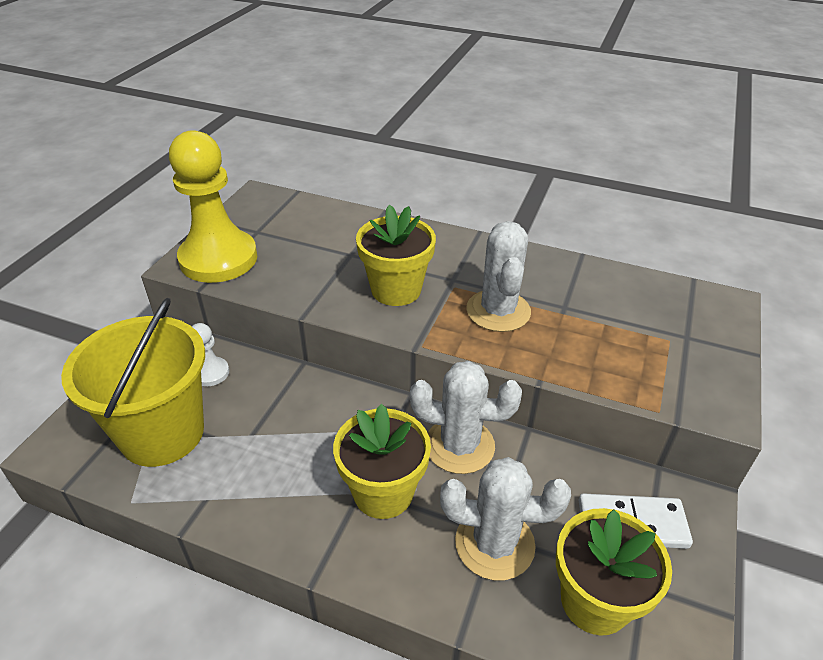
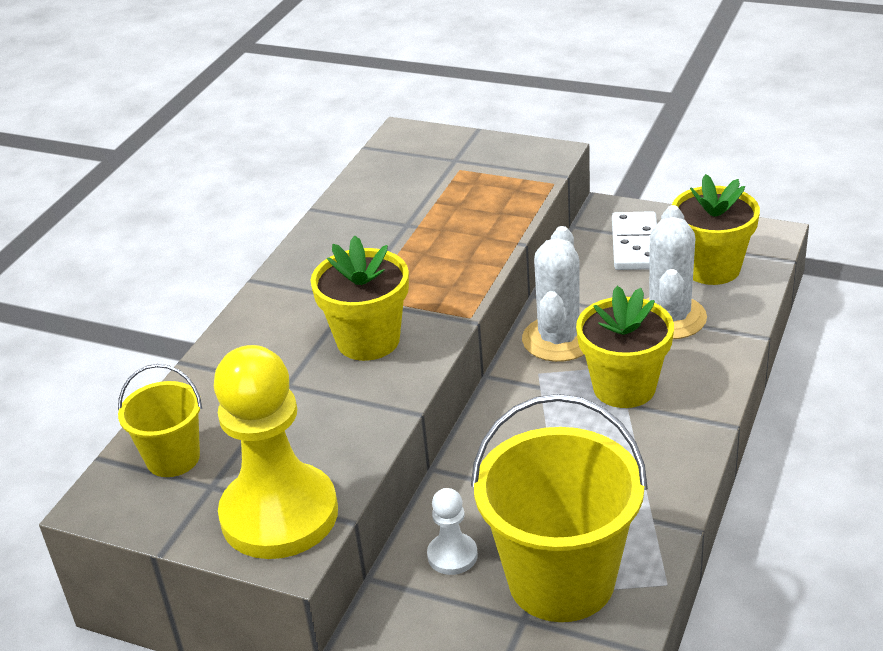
camera: 85 degrees left, 5 degrees down
(287, 215) = (173, 458): none -> yellow bucket
(498, 311) = (412, 266): white cactus -> none

